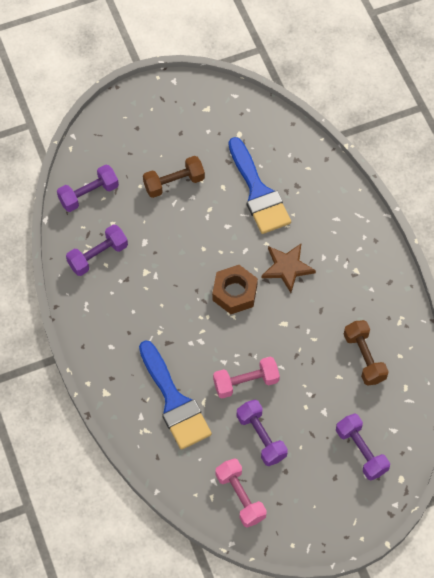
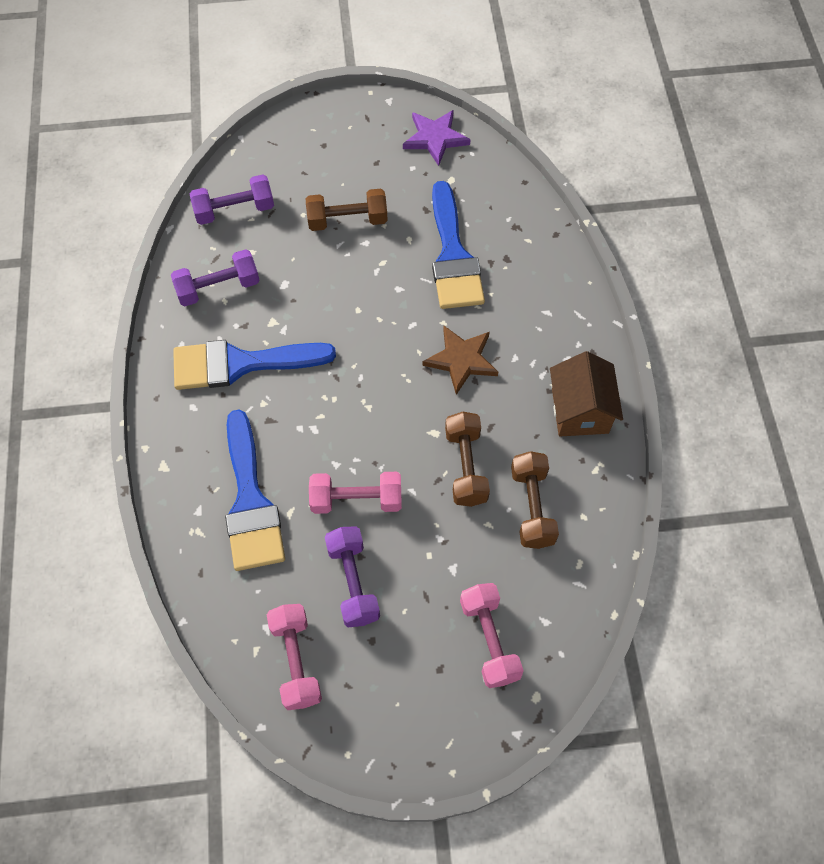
camera: 15 degrees right, 0 degrees up
(134, 308) = (241, 364): none -> blue brush
(218, 104) = (435, 138): none -> purple star
(234, 292) = (380, 376): brown nut -> none
(312, 341) = (465, 466): none -> brown dumbbell
(361, 451) = (489, 640): purple dumbbell -> pink dumbbell
(378, 284) = (580, 410): none -> brown house

